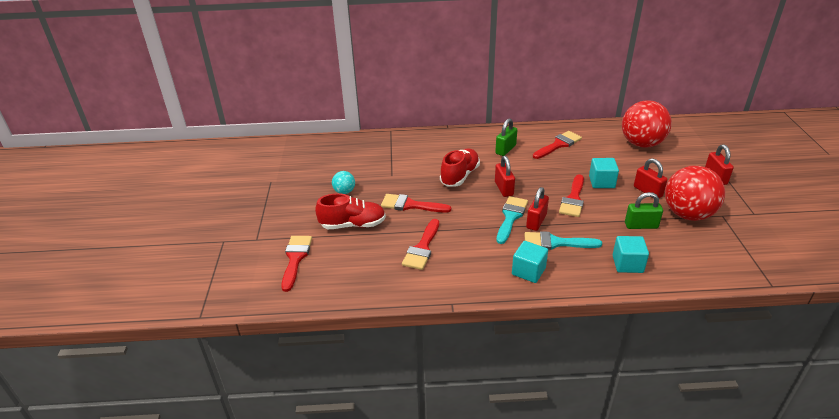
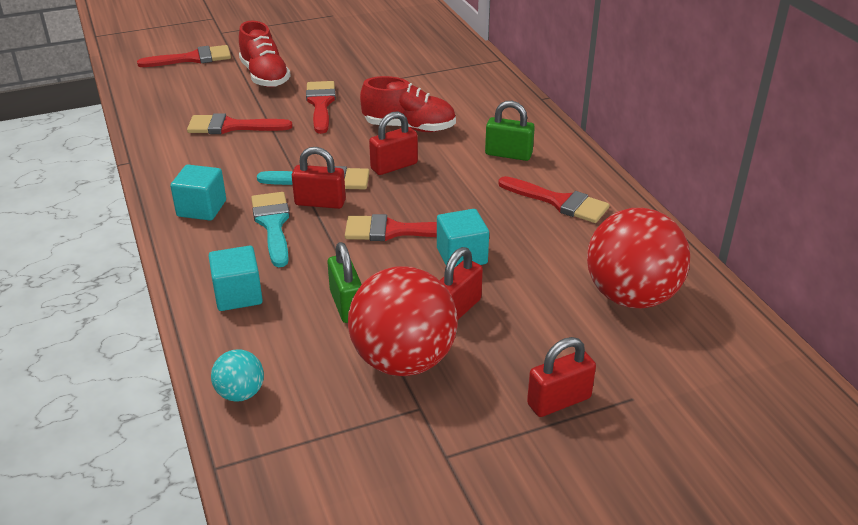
camera: 70 degrees right, 0 degrees up
(344, 191) = (331, 58): turquoise ball -> turquoise ball (240, 393)

